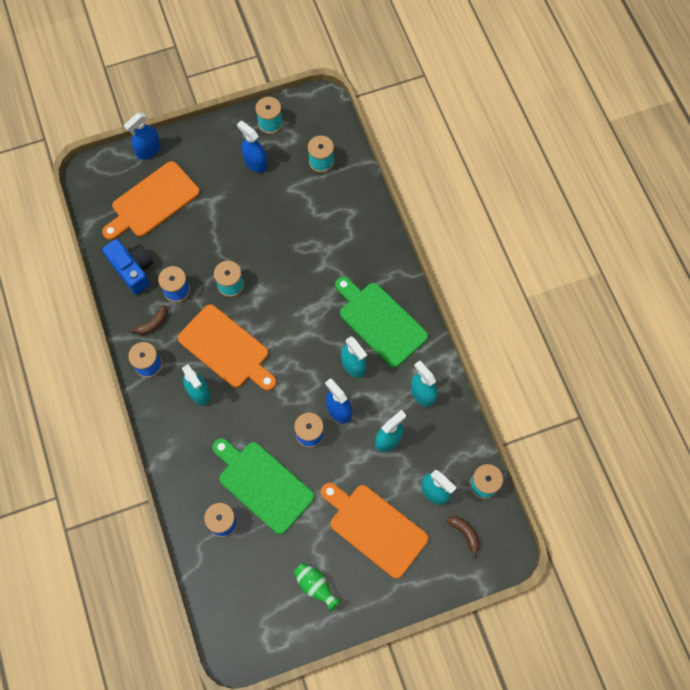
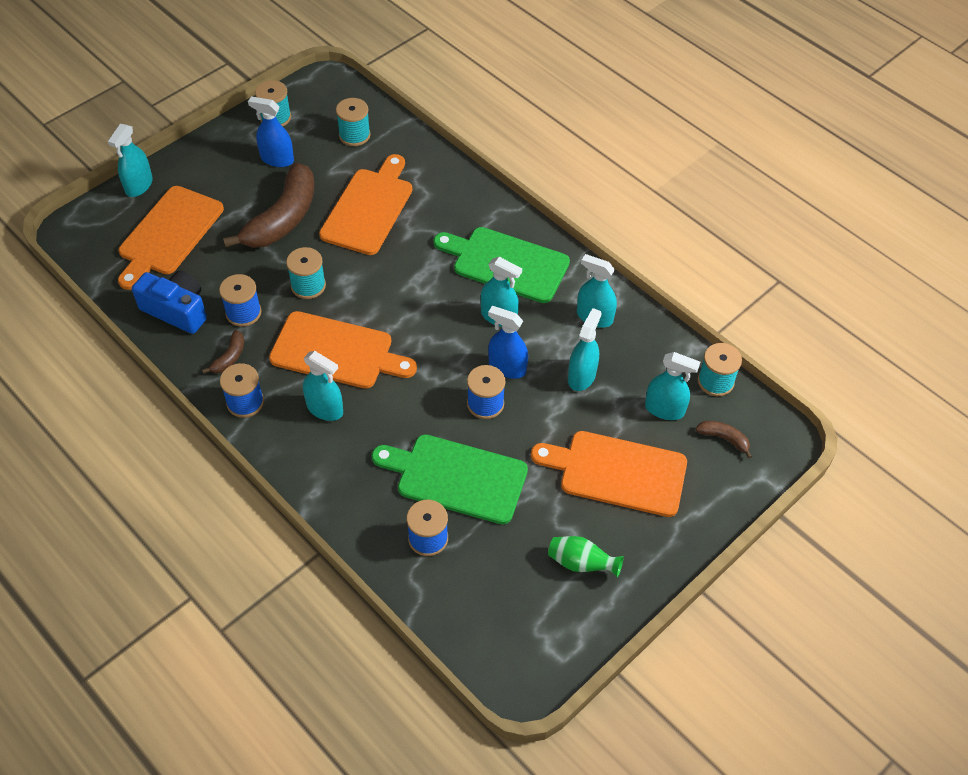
camera: 25 degrees left, 15 degrees down
(148, 150) = (139, 185): blue spray bottle -> turquoise spray bottle
(237, 218) = (283, 218): none -> brown banana
(302, 233) = (369, 208): none -> orange cutting board

